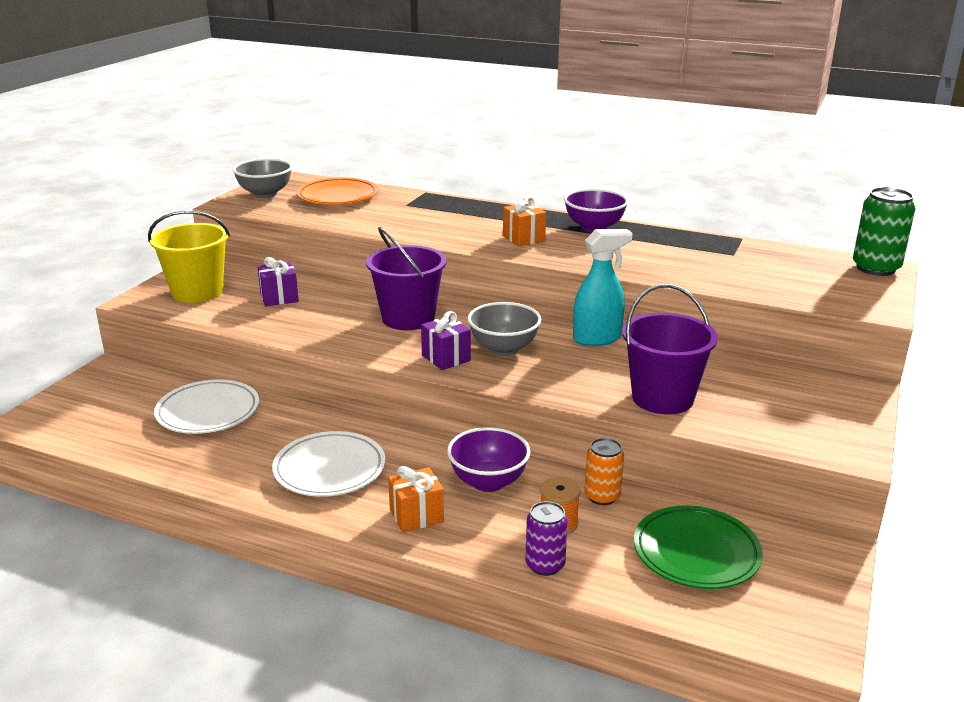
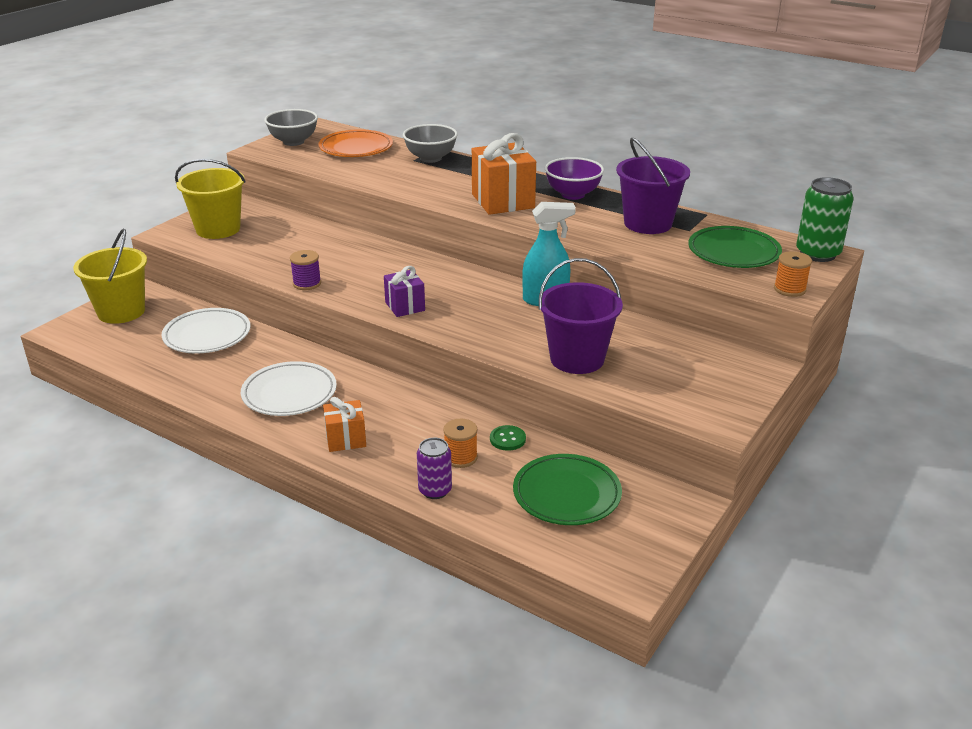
camera: 10 degrees right, 5 degrees up
(94, 394) = (121, 312): none -> yellow bucket
(279, 298) = (284, 240): purple gift -> none
(323, 342) = (307, 283): none -> purple spool
(408, 318) = (387, 267): purple bucket -> purple bucket (648, 223)
(488, 482) = (416, 417): purple bowl -> none
(503, 349) = (458, 302): grey bowl -> grey bowl (430, 158)
(523, 238) = (503, 201): orange gift -> orange gift, size x1.76
(602, 496) = (507, 439): orange can -> green button
(792, 272) = (733, 252): none -> green plate
(871, 304) = (789, 289): none -> orange spool

